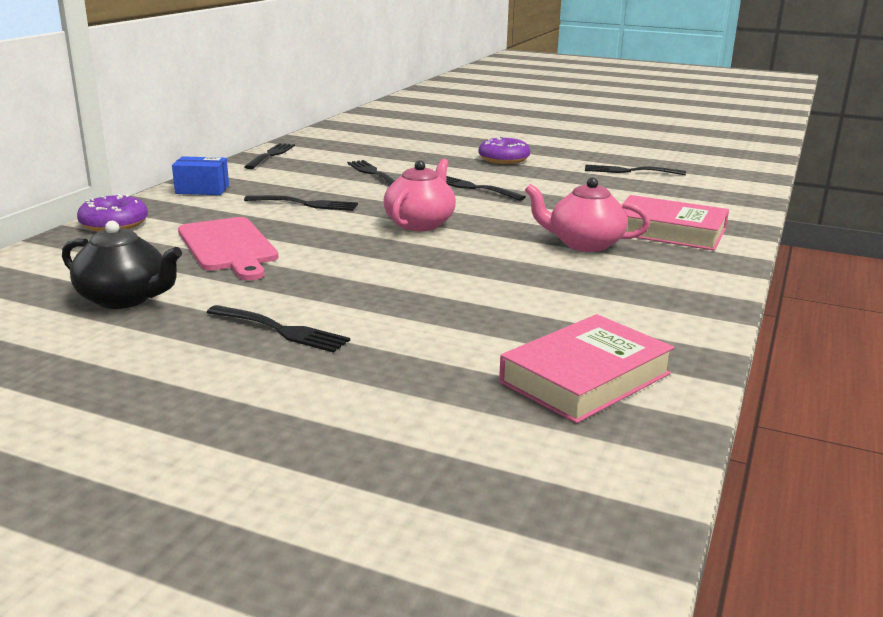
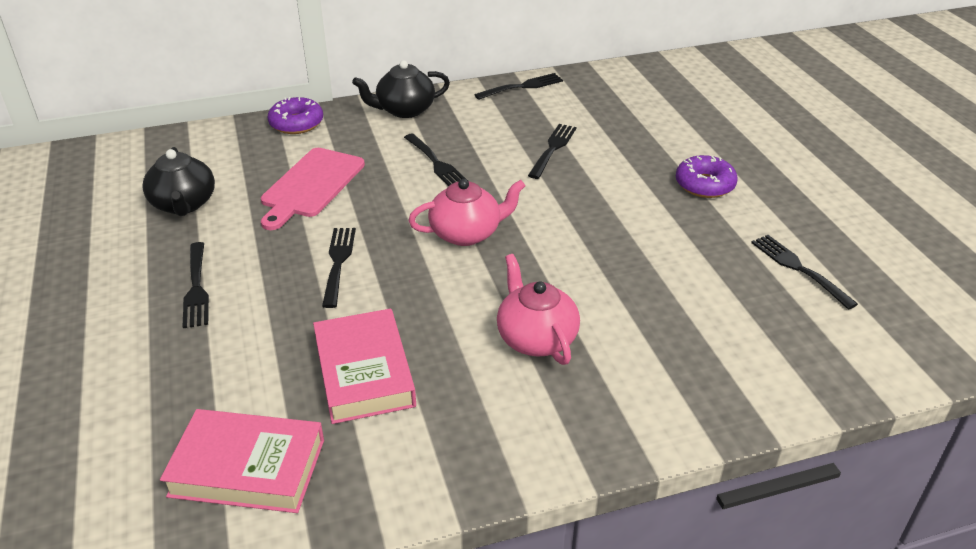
camera: 50 degrees right, 15 degrees up
(202, 190) = (404, 110): blue box -> black teapot
(474, 188) = (595, 212): black fork -> black fork (338, 262)
(669, 231) = (644, 373): pink book -> pink book (364, 372)

